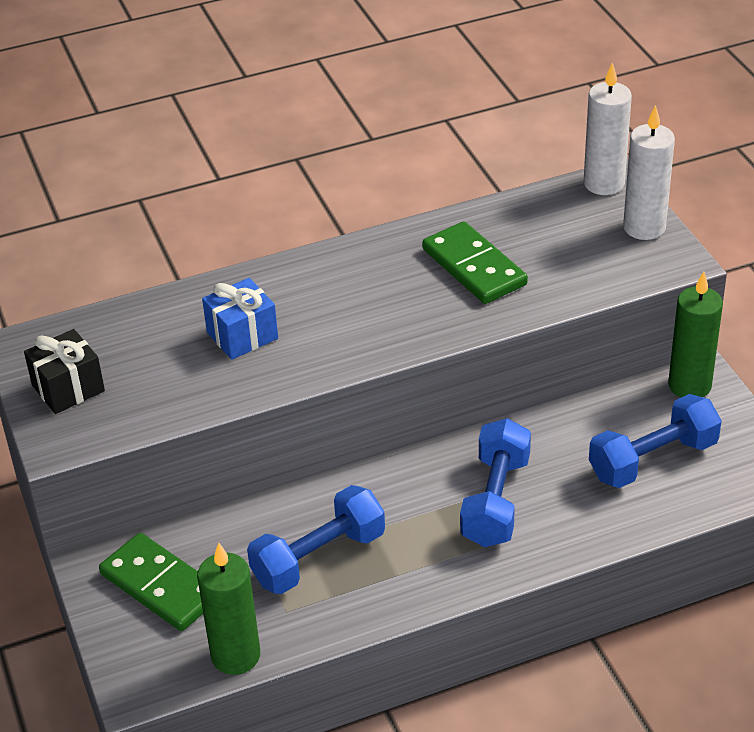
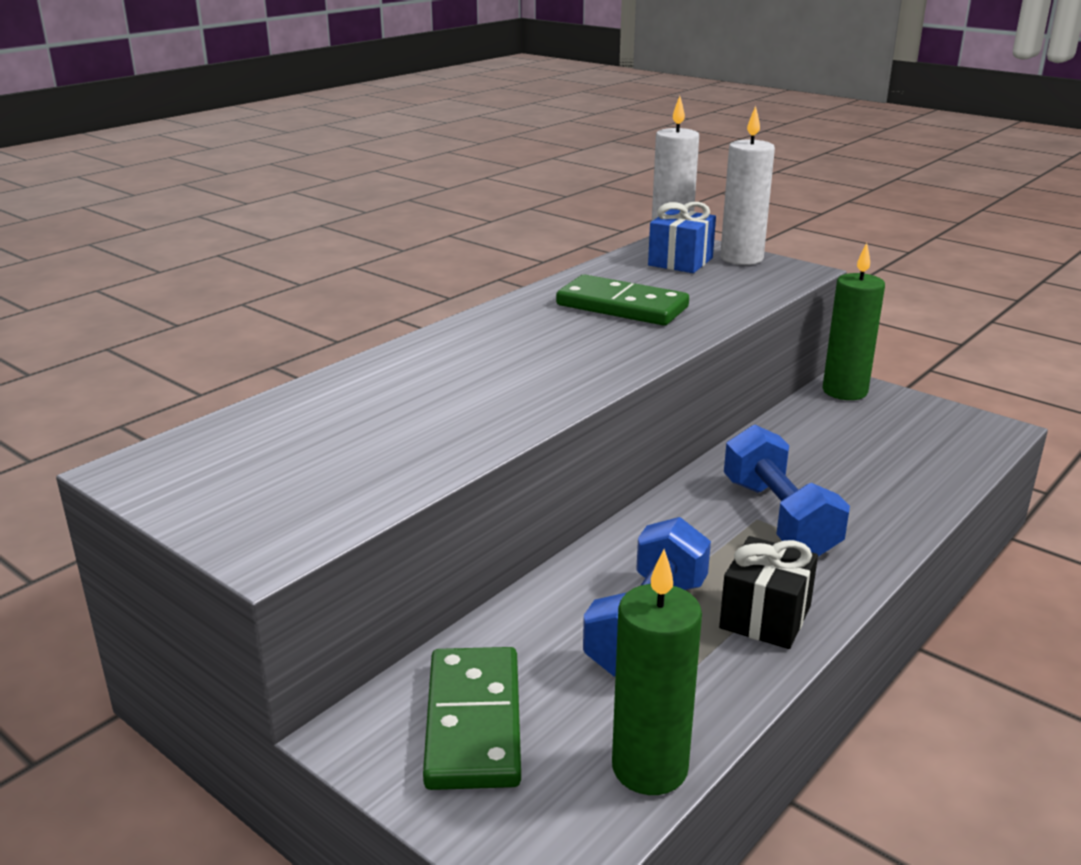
camera: 30 degrees left, 15 degrees down
(68, 388) = (237, 493): black gift -> black gift (765, 617)
(161, 586) = (473, 722): green domino -> green domino turned 75 degrees clockwise
(242, 335) = (428, 399): blue gift -> blue gift (680, 262)
(653, 460) = (882, 447): blue dumbbell -> none

